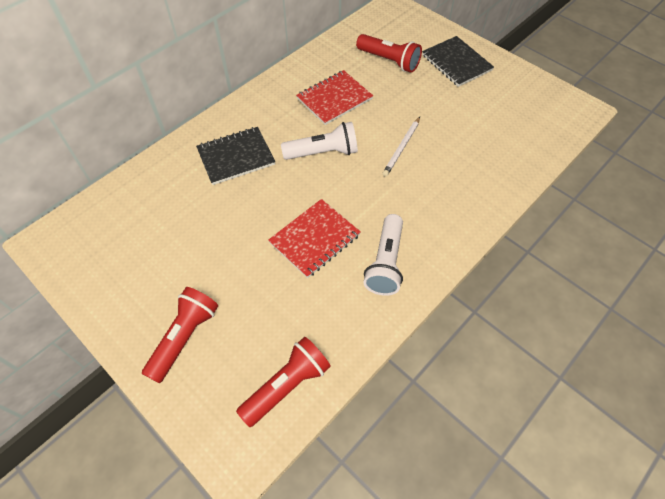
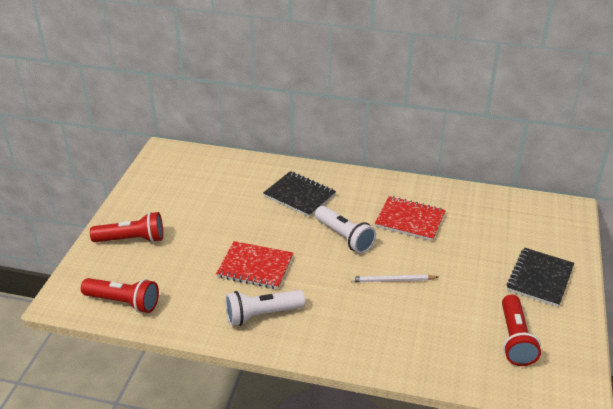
camera: 60 degrees right, 20 degrees down
(389, 61) = (492, 234): red flashlight -> red flashlight (515, 339)

